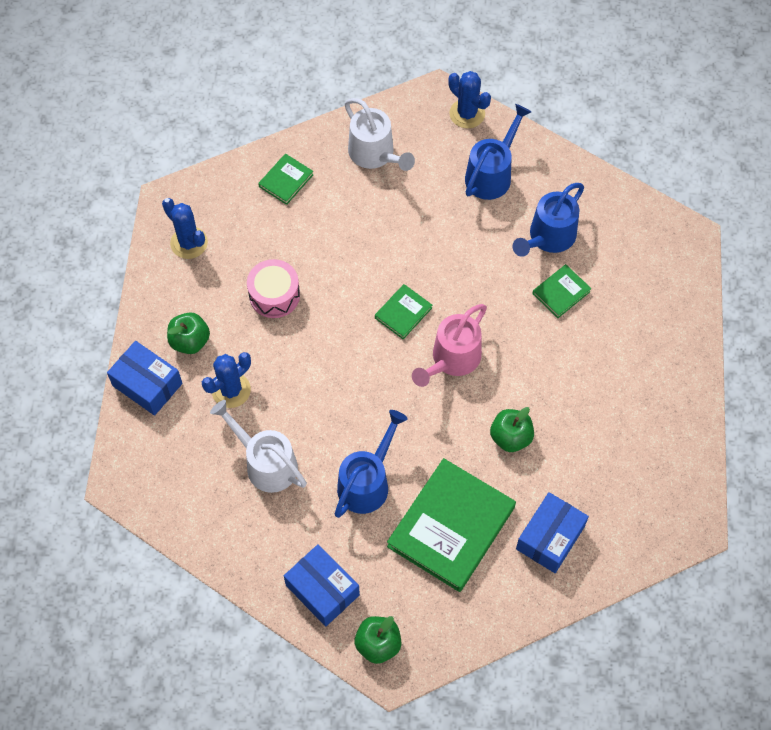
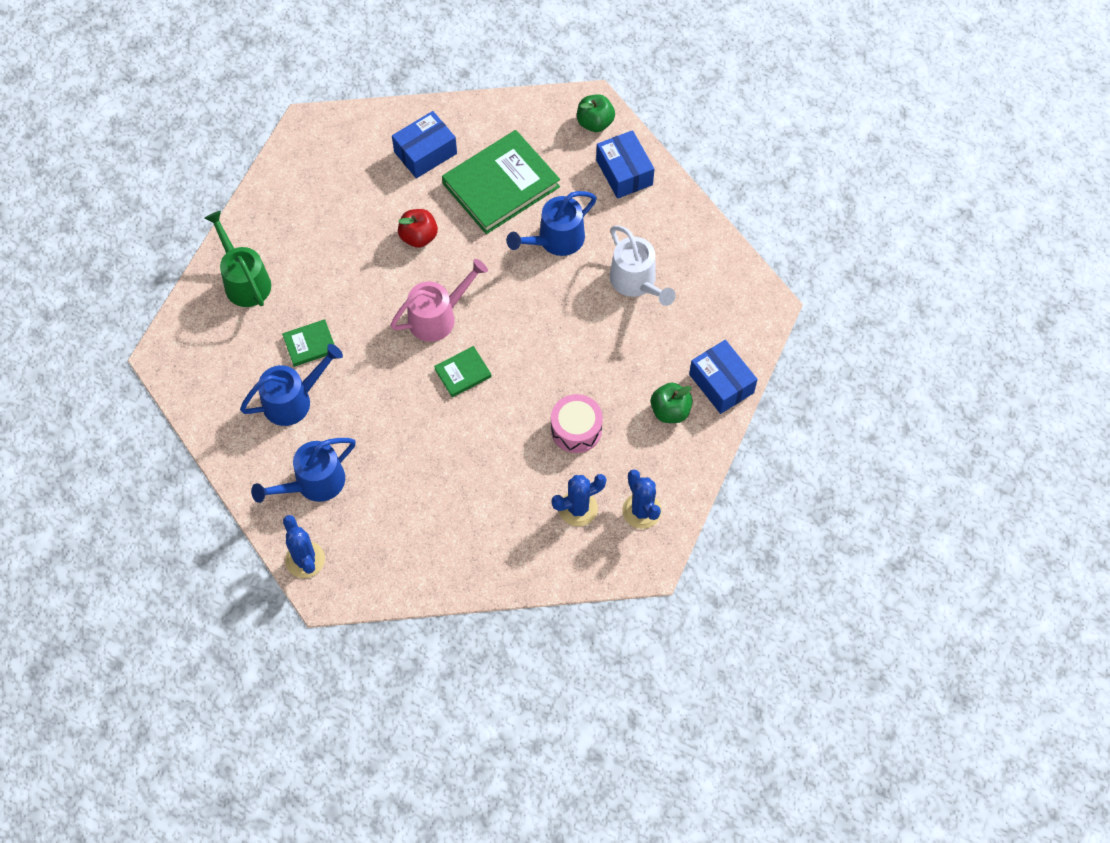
camera: 160 degrees left, 0 degrees up
(231, 390) = (646, 354): blue cactus -> blue cactus (578, 508)
(286, 180) = (521, 546): green book -> none
(375, 155) = (419, 545): white watering can -> none
(510, 437) = (418, 237): green apple -> red apple
(658, 333) = (244, 280): none -> green watering can

